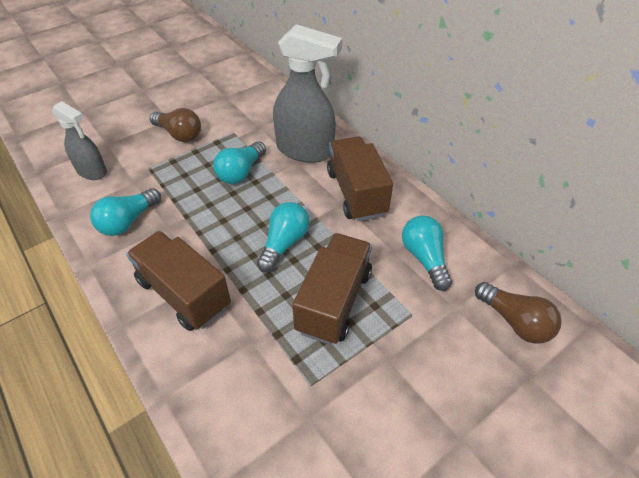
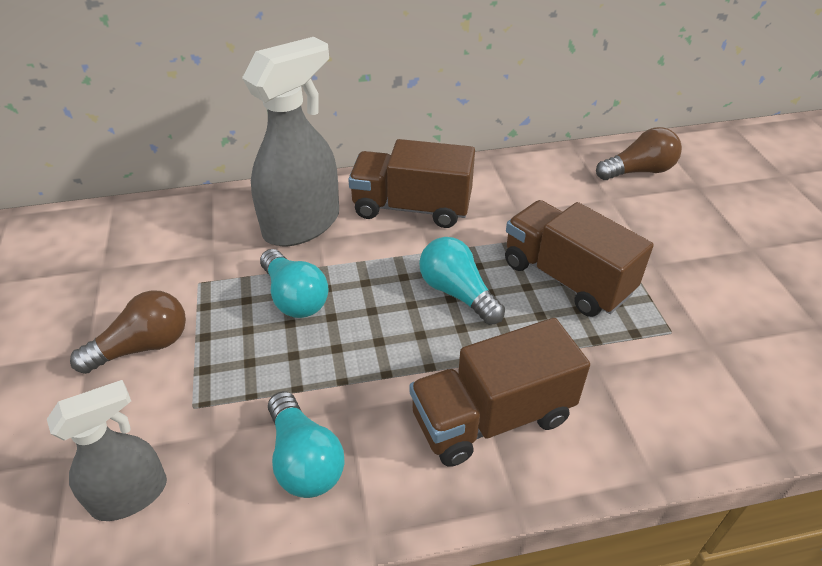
camera: 65 degrees left, 5 degrees down
(424, 258) = (538, 194): turquoise light bulb -> none

